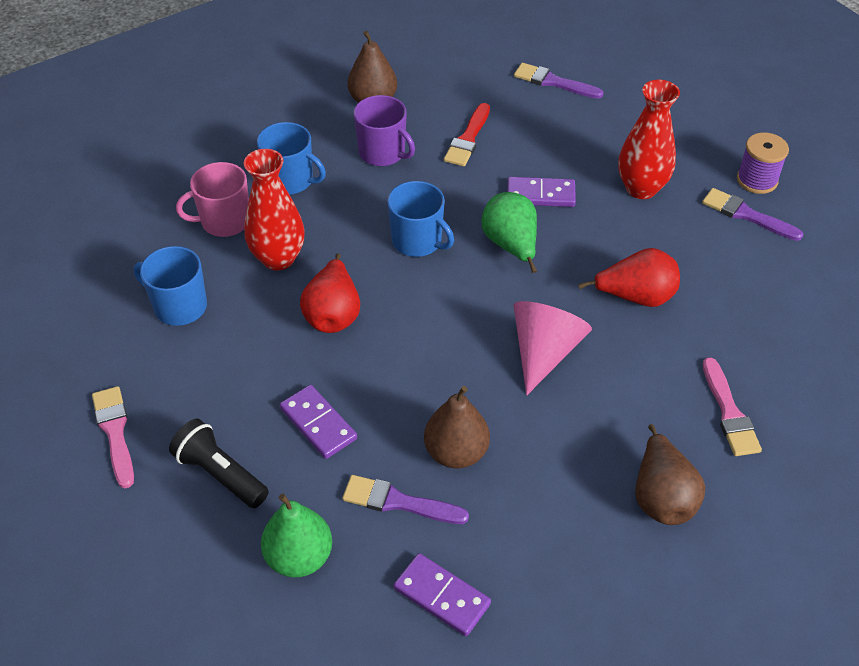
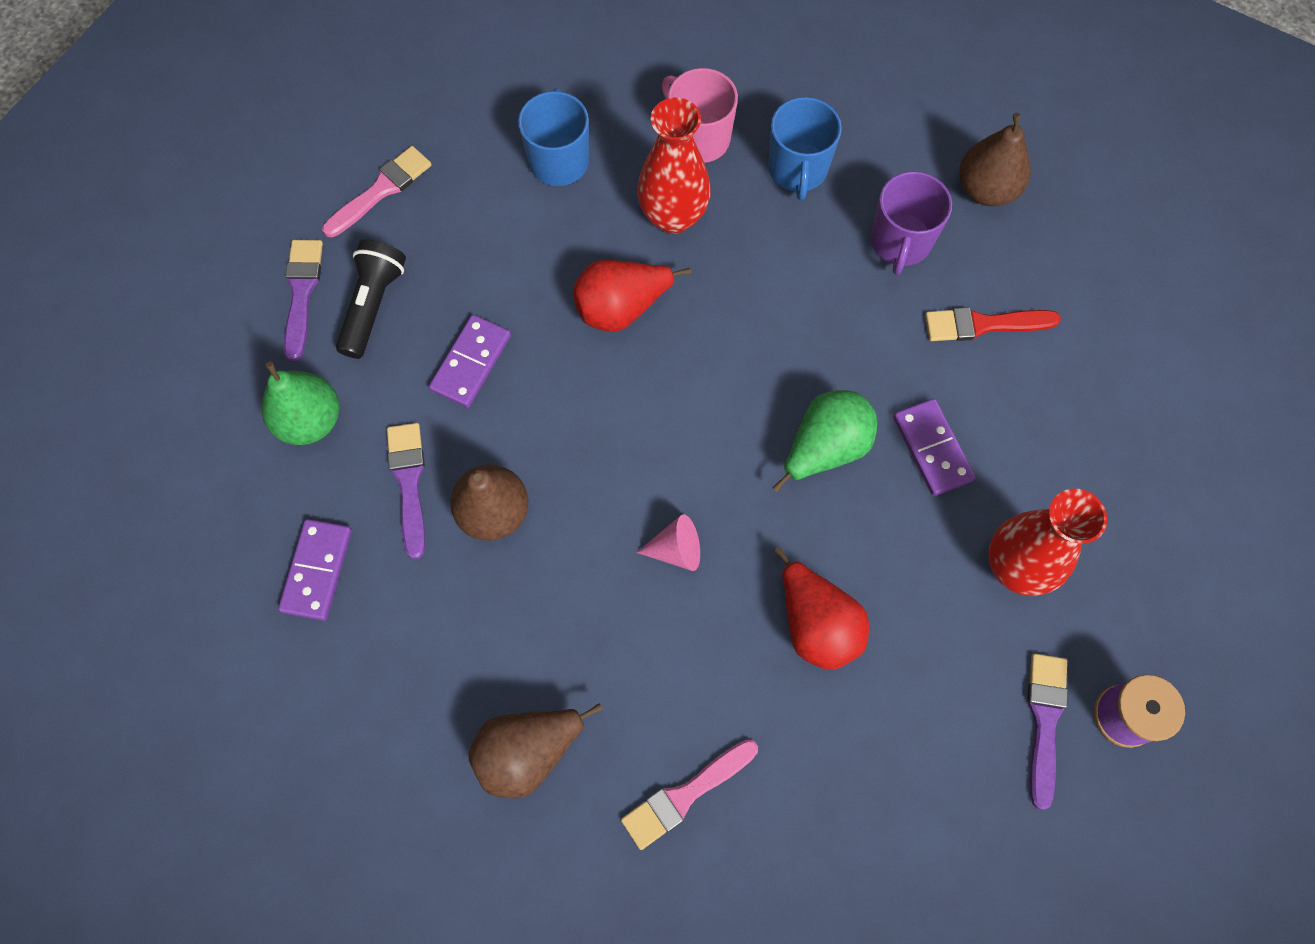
camera: 65 degrees right, 20 degrees up
(418, 241) = (776, 344): blue mug -> none
(544, 352) = (676, 550): pink cone -> pink cone, size x0.56
(553, 82) = (1161, 382): purple brush -> purple brush (302, 292)

